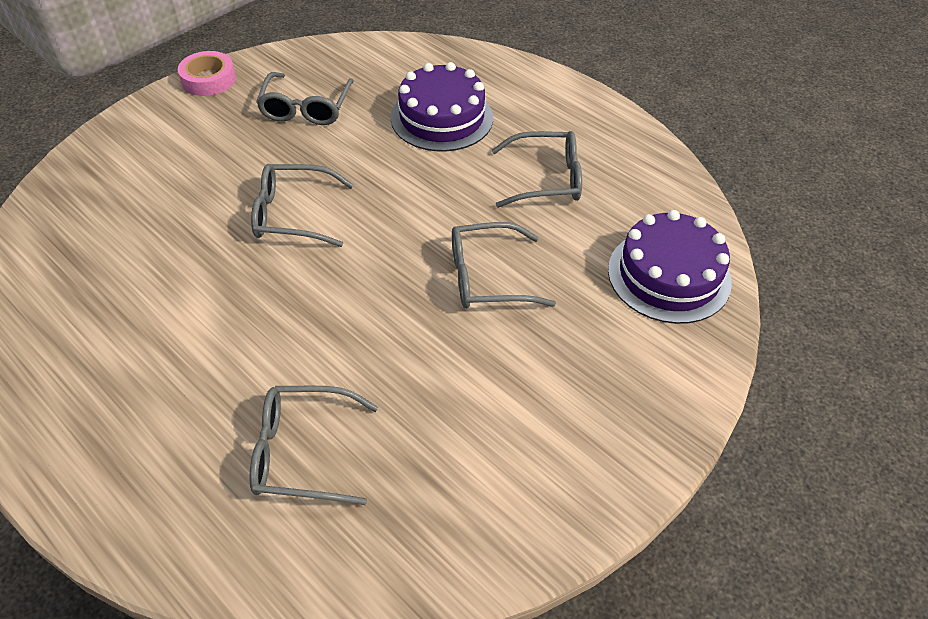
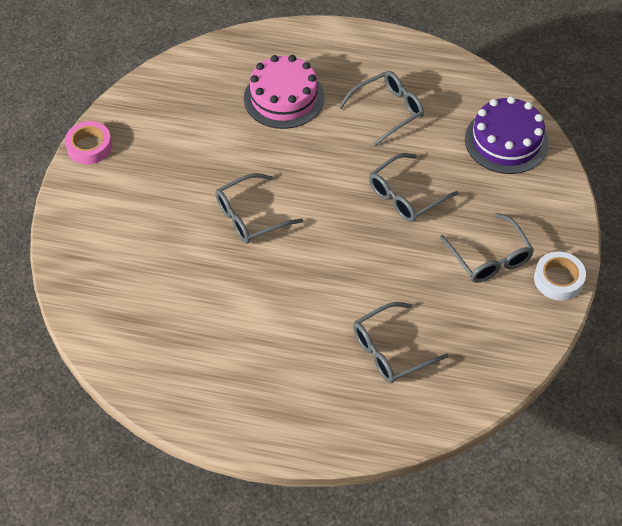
camera: 30 degrees left, 5 degrees up
(306, 108) = (184, 135): grey glasses -> grey glasses (490, 258)
(442, 118) = (284, 98): purple cake -> pink cake
(606, 486) = (558, 279): none -> white tape

